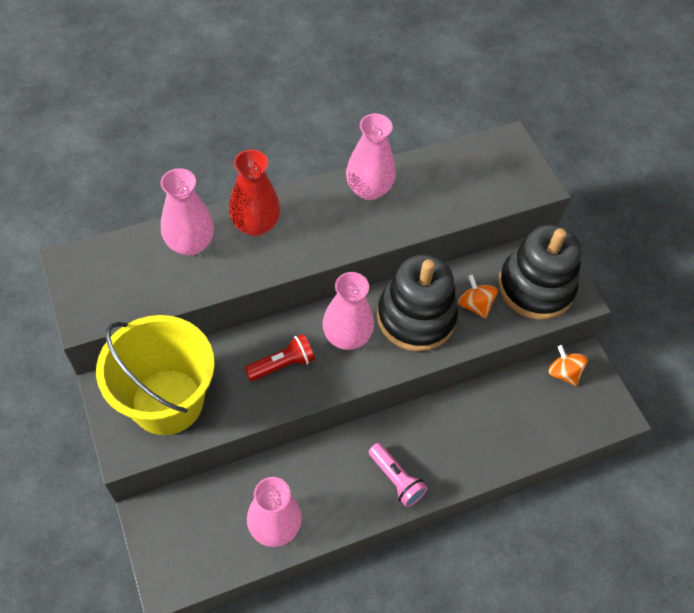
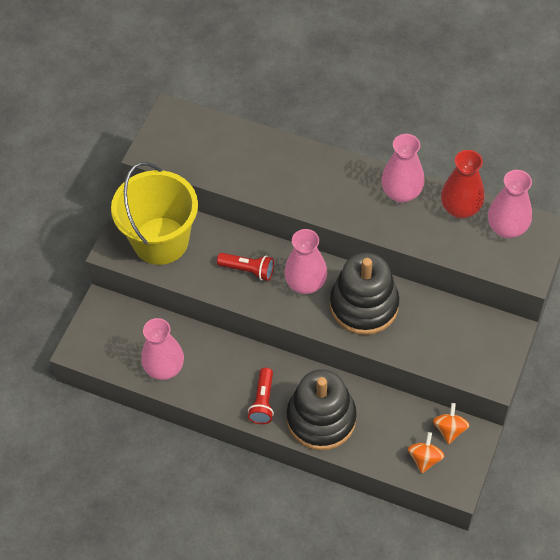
camera: 50 degrees right, 0 degrees up
(190, 243) = (250, 149): pink vase -> pink vase (507, 228)
(255, 225) = (302, 165): red vase -> red vase (460, 208)
(396, 479) = (263, 402): pink flashlight -> red flashlight
(475, 305) = (413, 328): orange spinning top -> orange spinning top (424, 458)
(535, 287) = (471, 349): black stacking toy -> black stacking toy (321, 419)

